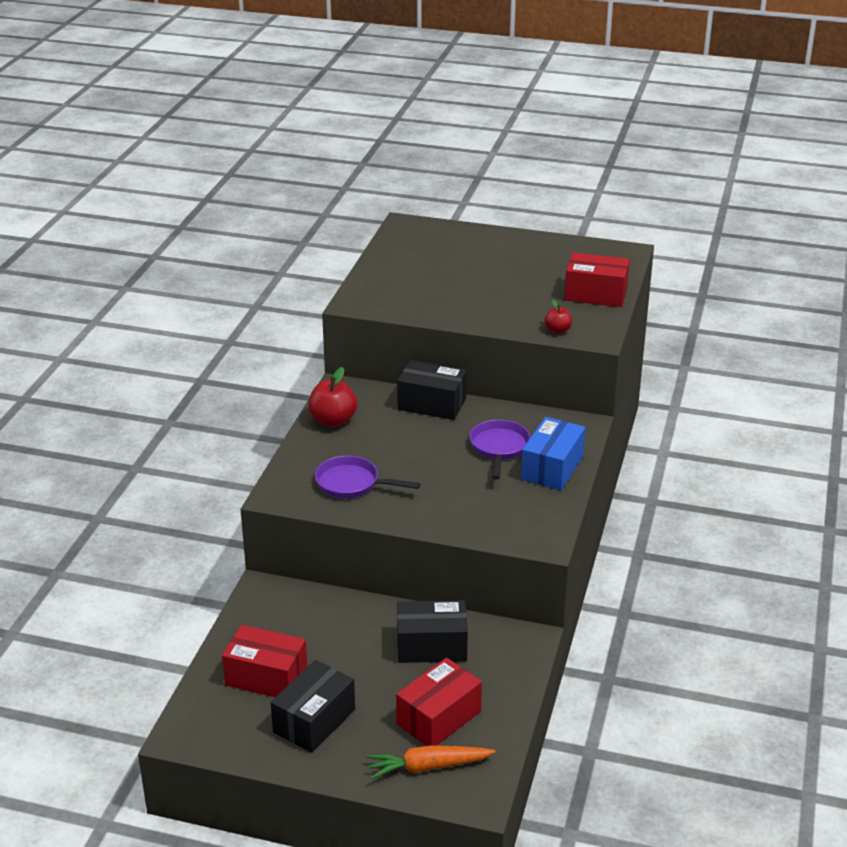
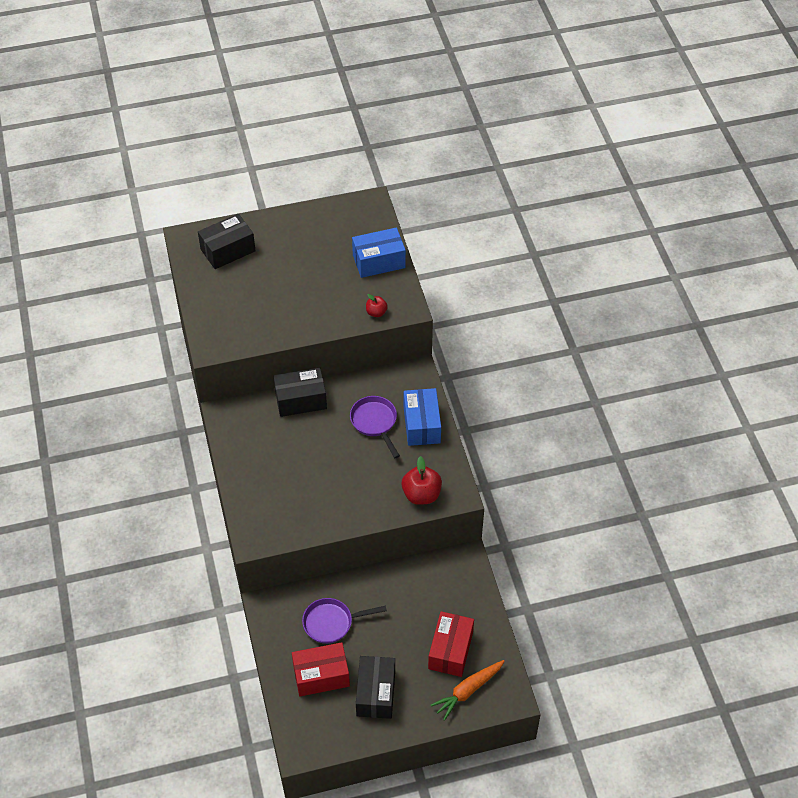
camera: 30 degrees left, 20 degrees up
(333, 421) = (241, 449): red apple -> red apple (421, 494)
(352, 484) = (297, 504): purple pan -> purple pan (332, 623)
(431, 646) = (409, 596): black box -> black box (228, 250)
(595, 294) = (379, 261): red box -> blue box

